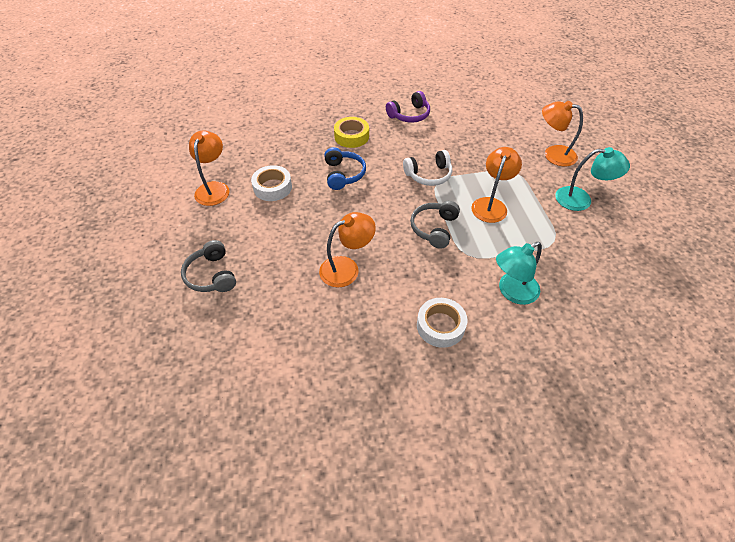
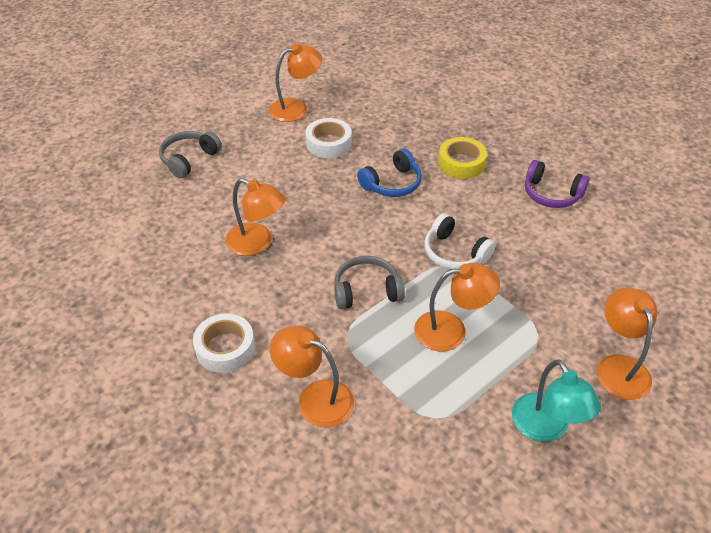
camera: 60 degrees right, 5 degrees down
(512, 292) = (315, 398): turquoise lamp -> orange lamp

